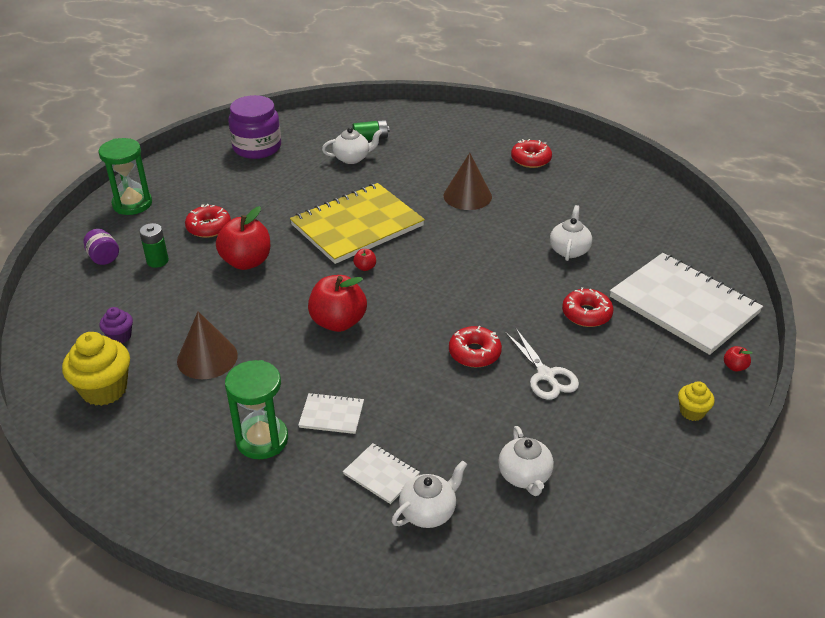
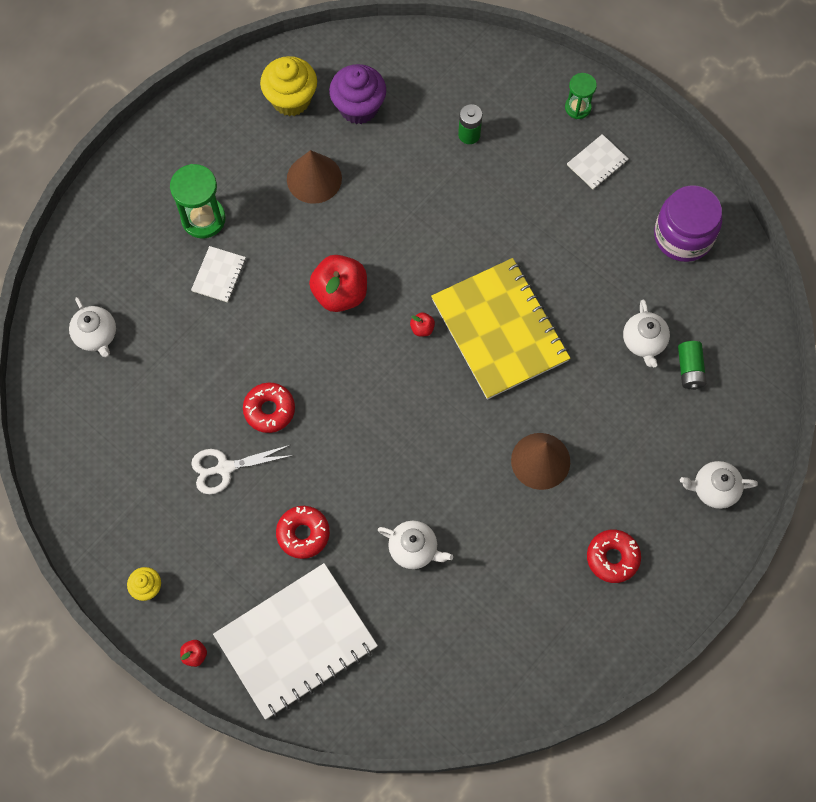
camera: 100 degrees right, 30 degrees up
(104, 258) = (483, 87): purple jar -> none
(120, 336) = (358, 107): purple cupcake -> purple cupcake, size x1.87
(132, 204) = (578, 107): green hourglass -> green hourglass, size x0.61
(209, 227) = (521, 181): red donut -> none
(246, 262) = (453, 216): red apple -> none
(381, 474) = (143, 306): white notebook -> white notebook (597, 163)
(524, 476) = (112, 418): white teapot -> white teapot (714, 489)

